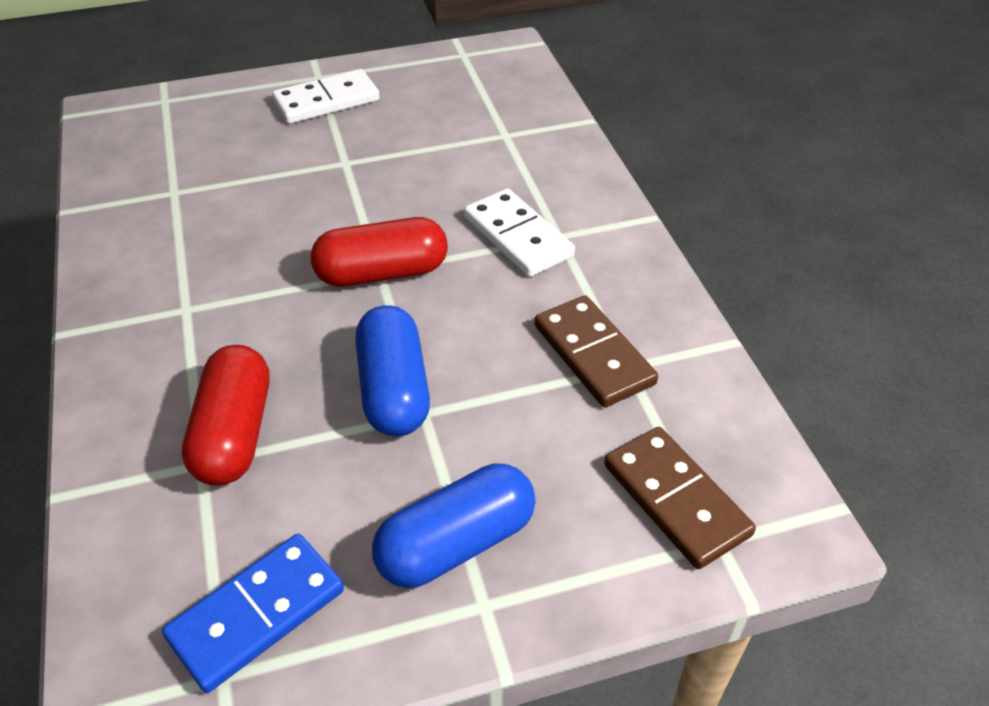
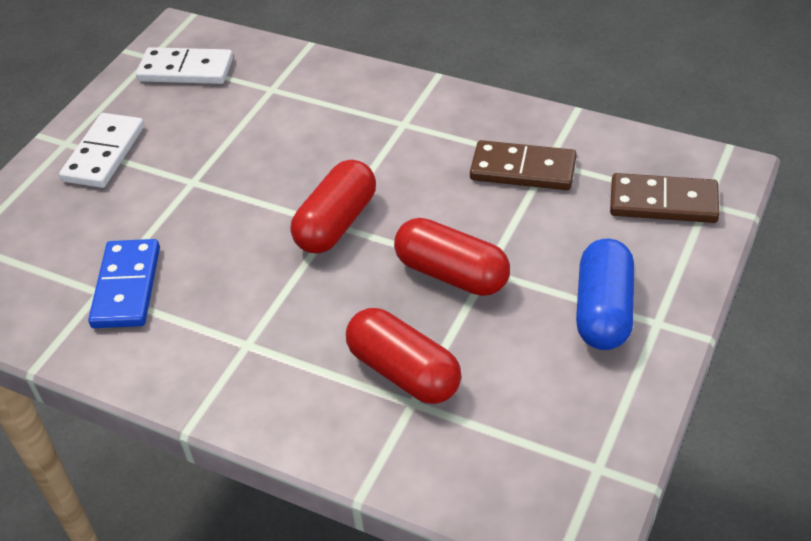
camera: 45 degrees left, 0 degrees up
(256, 613) = (567, 429): blue domino -> blue domino (126, 287)
(394, 389) = (452, 274): blue capsule -> red capsule
(517, 237) = (381, 142): white domino -> white domino (186, 70)

